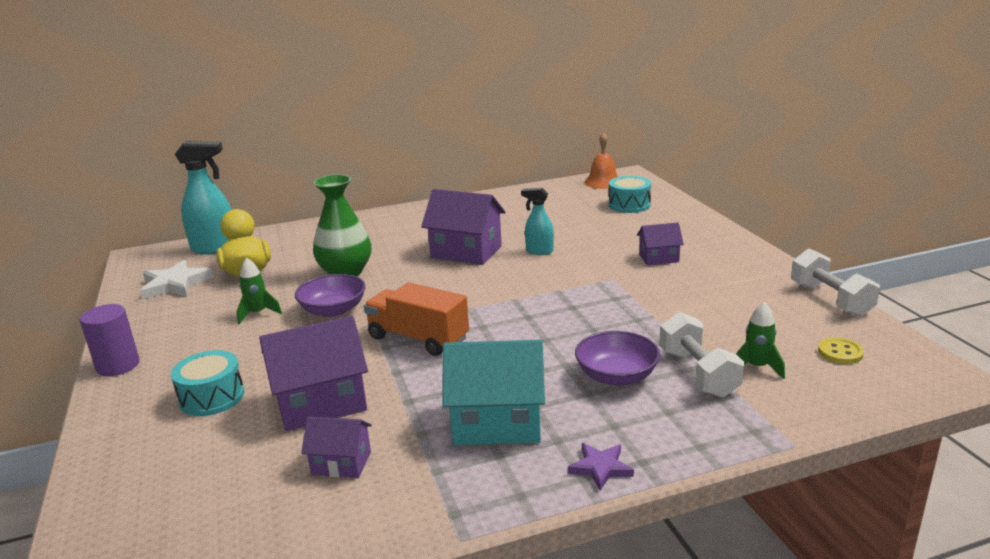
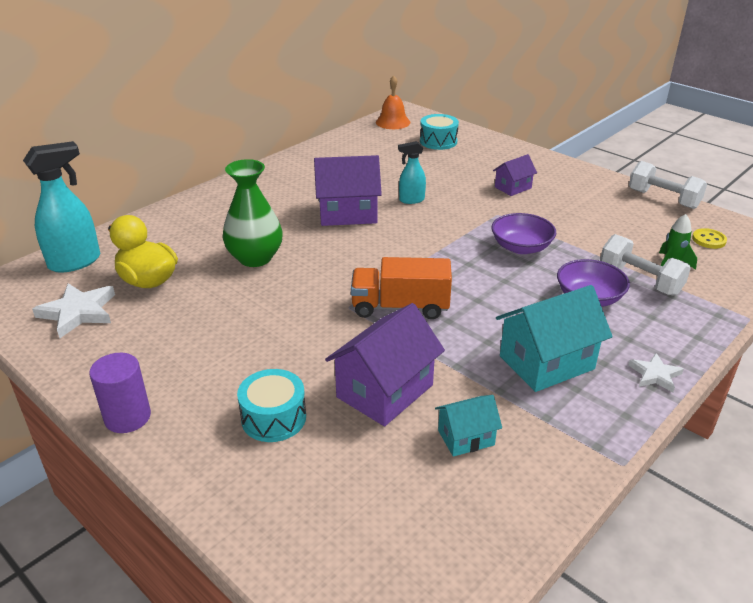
camera: 30 degrees left, 10 degrees up
(258, 313) = (215, 322): green rocket -> none
(333, 310) = (289, 299): purple bowl -> purple bowl (521, 247)
(341, 463) = (466, 438): purple house -> turquoise house
(600, 468) = (655, 375): purple star -> white star

